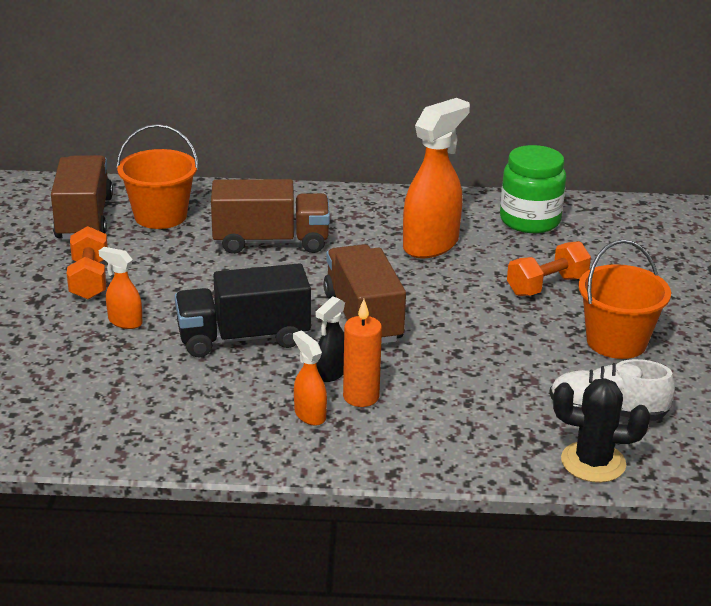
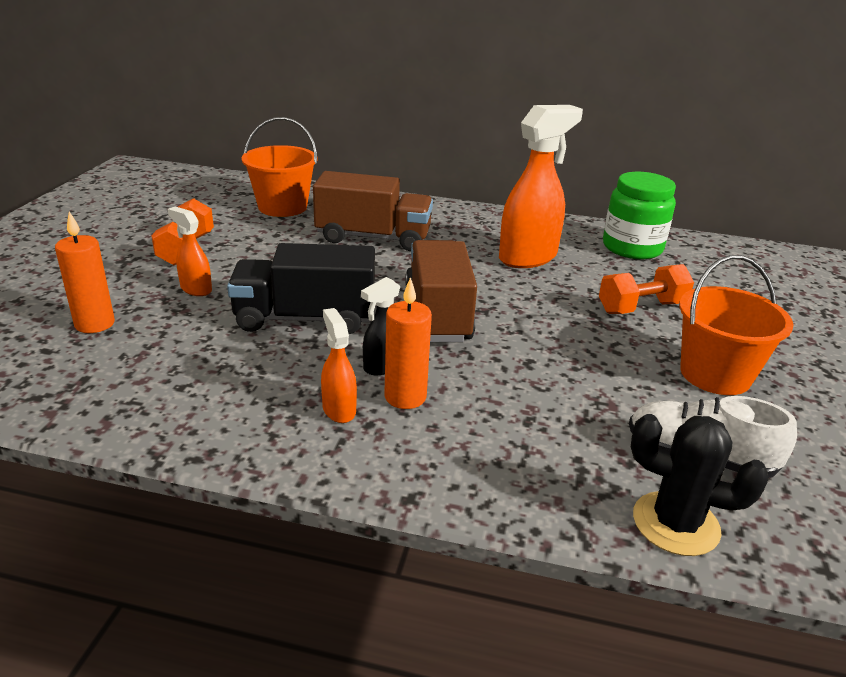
camera: 10 degrees right, 0 degrees up
(52, 369) = (95, 324): none -> orange candle
(84, 218) = (214, 201): brown truck -> none

